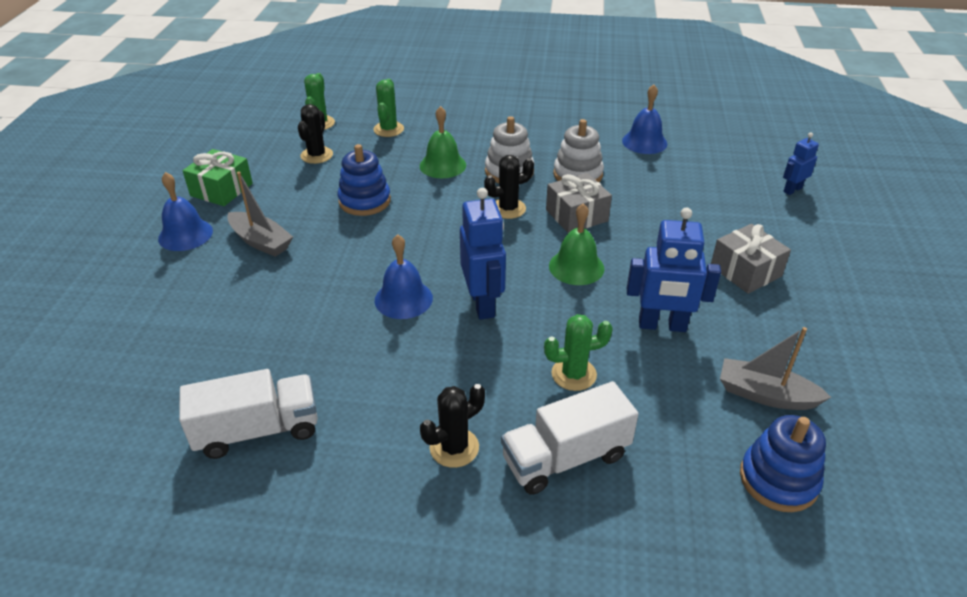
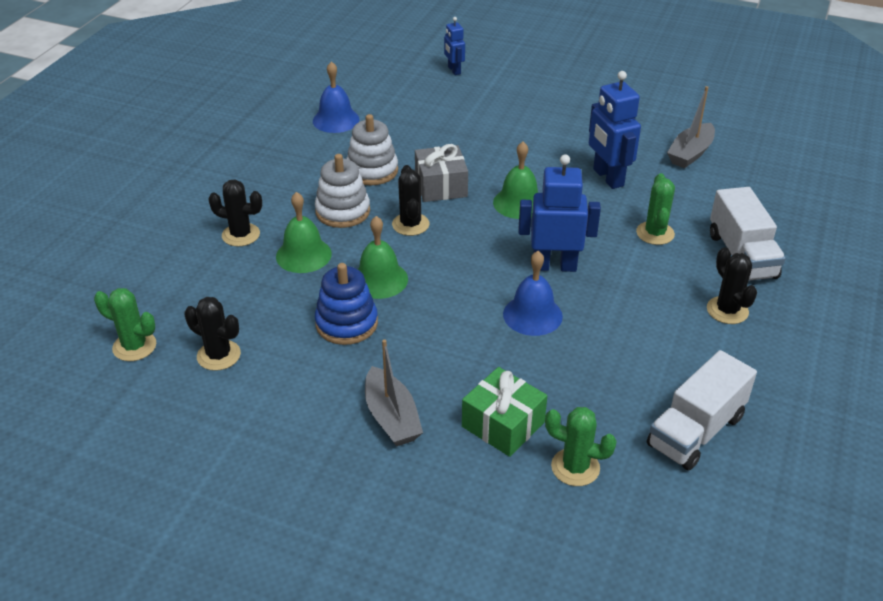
camera: 75 degrees left, 0 degrees up
(185, 234) = (345, 491): blue bell -> none
(221, 190) = (253, 453): green gift -> green gift (503, 424)
(257, 430) = (696, 431): white truck -> white truck turned 135 degrees counterclockwise
(261, 241) = (391, 417): grey boat -> grey boat turned 105 degrees clockwise
(388, 129) = (194, 286): green cactus -> green cactus (575, 467)
(425, 206) = (379, 279): none -> green bell
(456, 134) = (241, 235): none -> black cactus
(662, 325) = (607, 177): blue robot -> blue robot turned 135 degrees clockwise
(745, 271) = (553, 122): grey gift -> none
(778, 480) = (766, 171): blue stacking toy -> none

